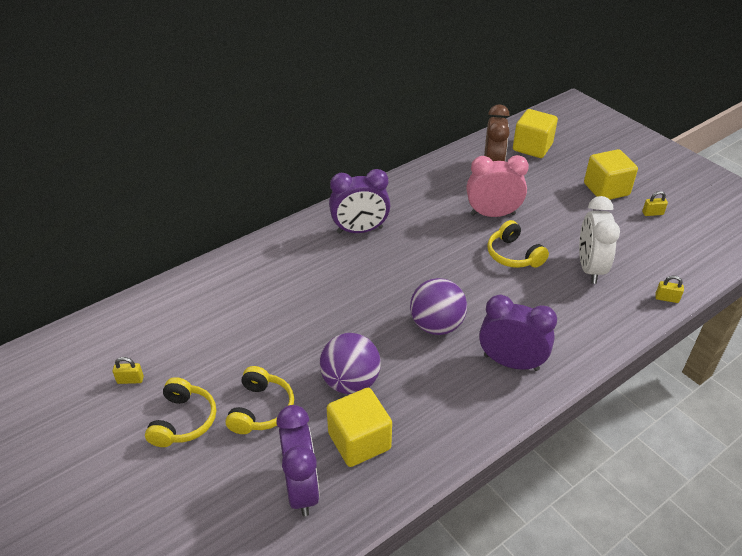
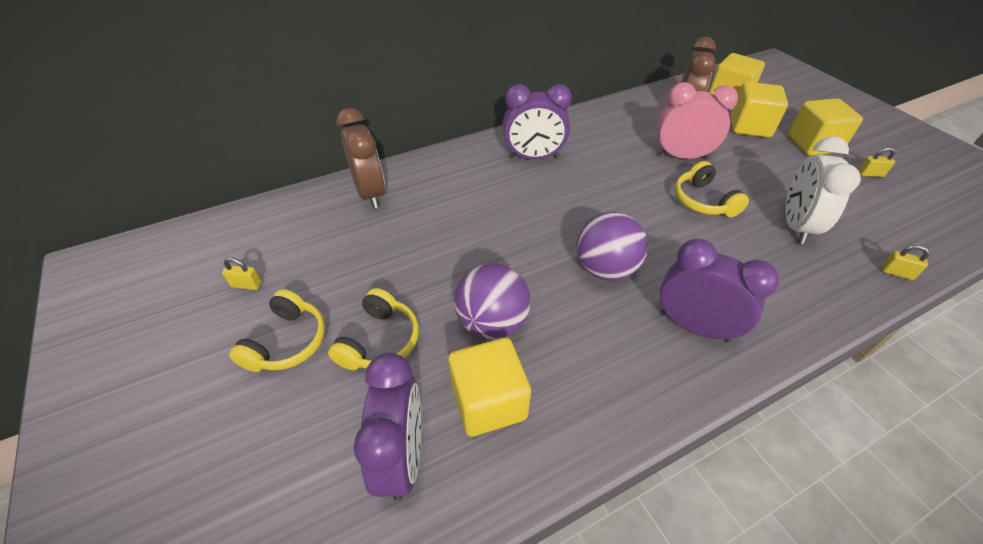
camera: 10 degrees right, 5 degrees up
(216, 283) = (370, 193): none -> brown clock
(551, 177) = (750, 126): none -> yellow cube

